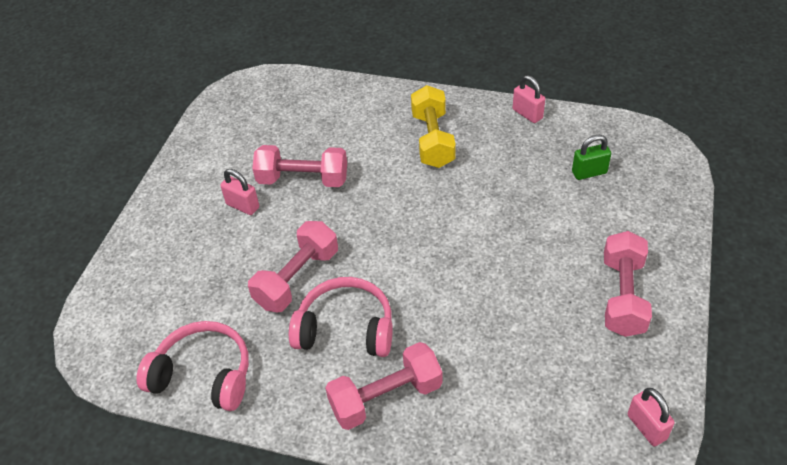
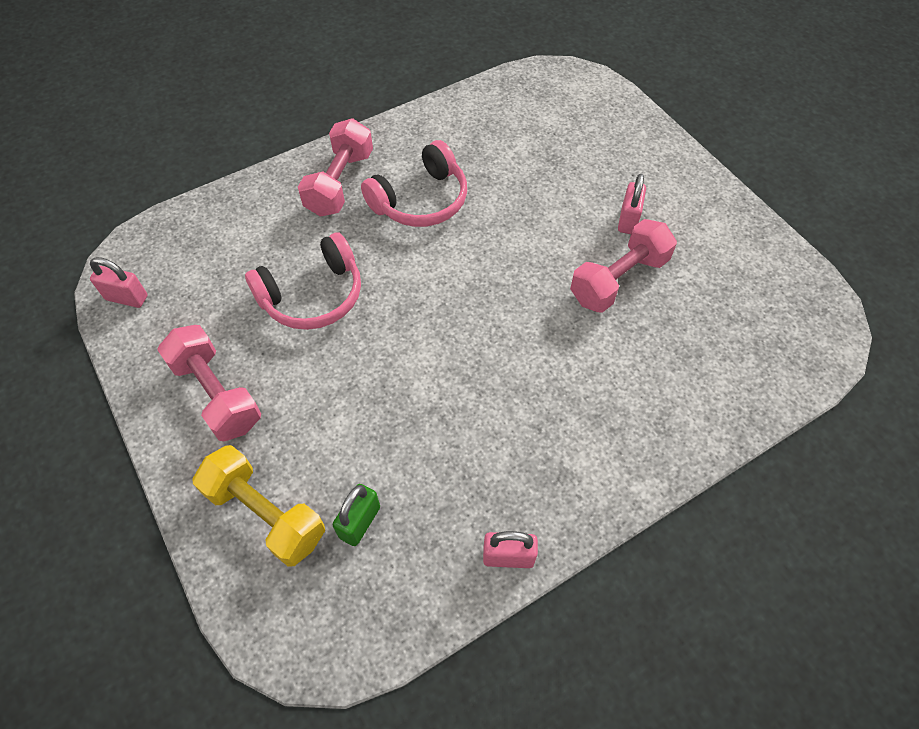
camera: 130 degrees right, 10 degrees up
(203, 374) = (476, 111): pink headphones -> pink headphones (313, 296)
(243, 206) = (628, 220): pink padlock -> pink padlock turned 60 degrees counterclockwise
(297, 278) = (502, 204): pink dumbbell -> none
(432, 140) = (565, 423): yellow dumbbell -> yellow dumbbell (266, 514)

